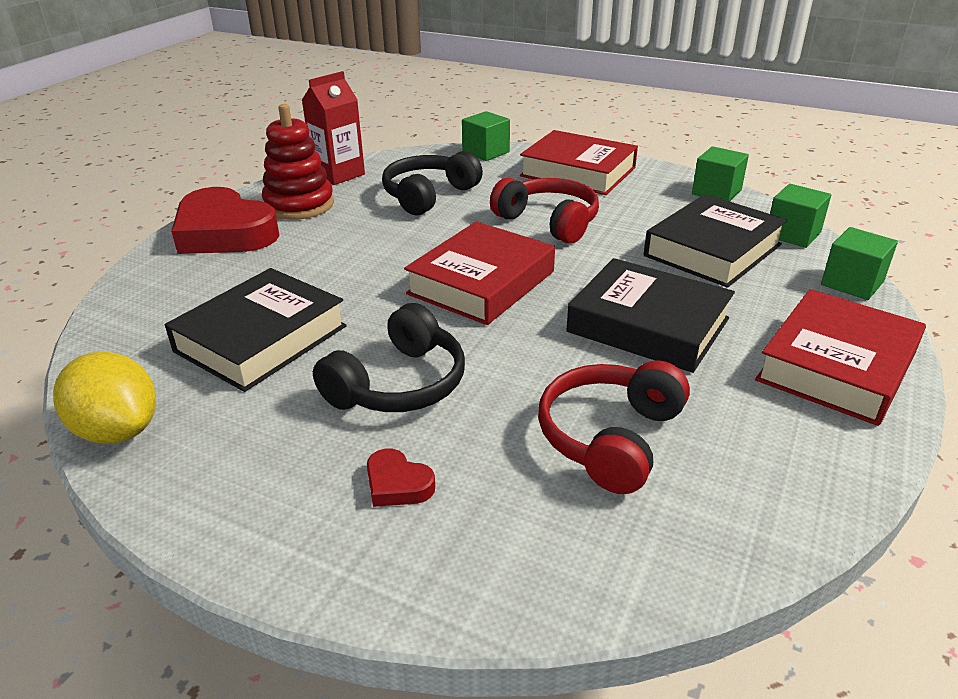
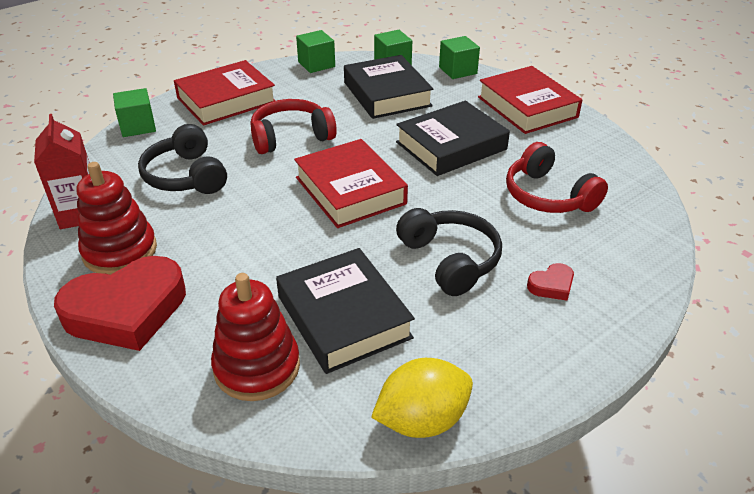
camera: 65 degrees left, 5 degrees up
(172, 312) = (257, 367): none -> red stacking toy

